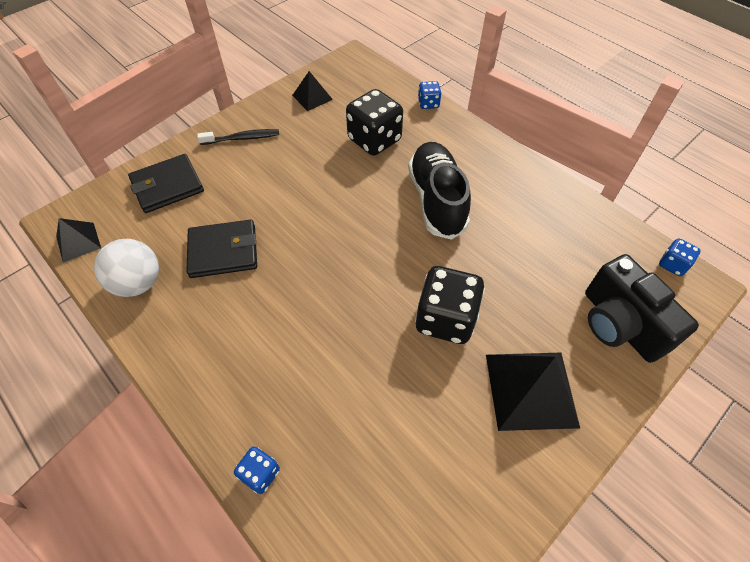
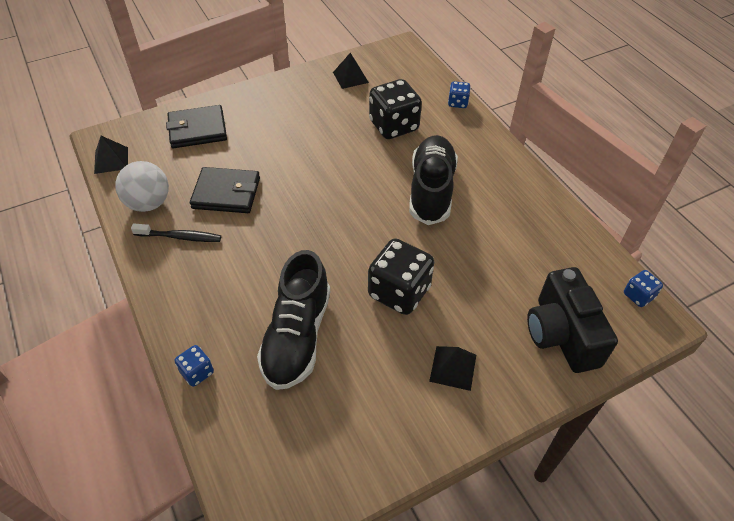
camera: 15 degrees right, 5 degrees down
(242, 138) = (275, 102): black toothbrush -> black toothbrush (180, 237)
(357, 398) = (297, 336): none -> black shoe
(531, 390) = (453, 368): black pyramid -> black pyramid, size x0.56

